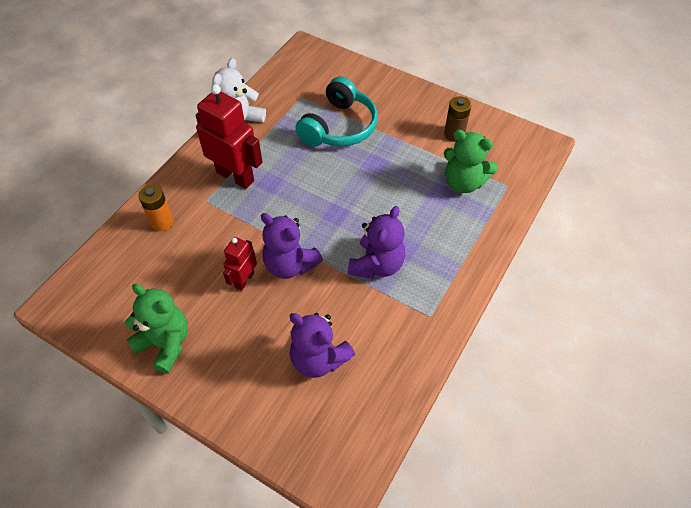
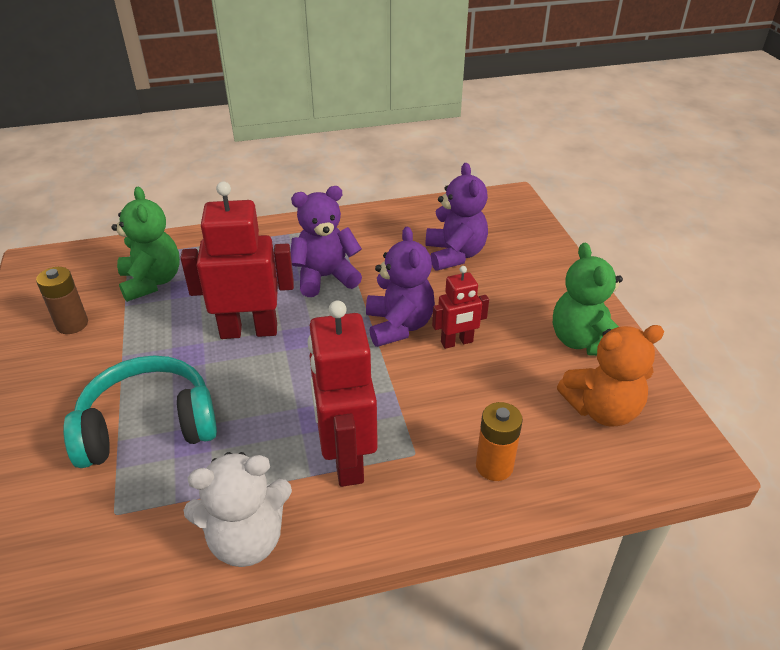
camera: 135 degrees left, 15 degrees down
(124, 297) = (602, 409): none -> orange teddy bear
(366, 197) = (249, 330): none -> red robot

